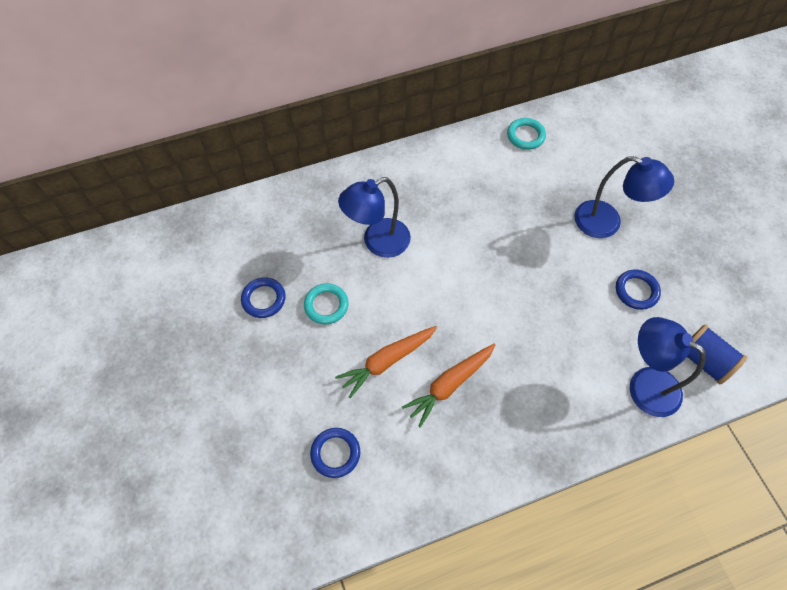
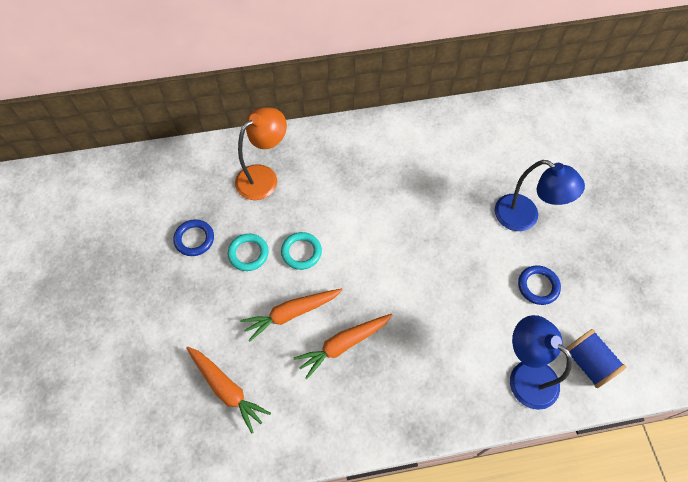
camera: 10 degrees right, 0 degrees up
(324, 221) = (264, 177): none -> orange lamp
(335, 453) = (227, 389): blue ring -> orange carrot
(378, 242) = (307, 203): blue lamp -> none
(525, 136) = (466, 124): turquoise ring -> turquoise ring (301, 252)

